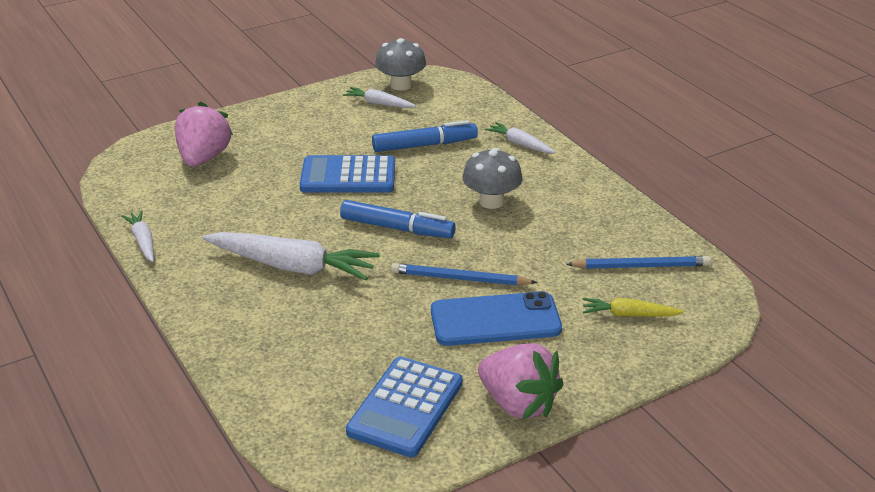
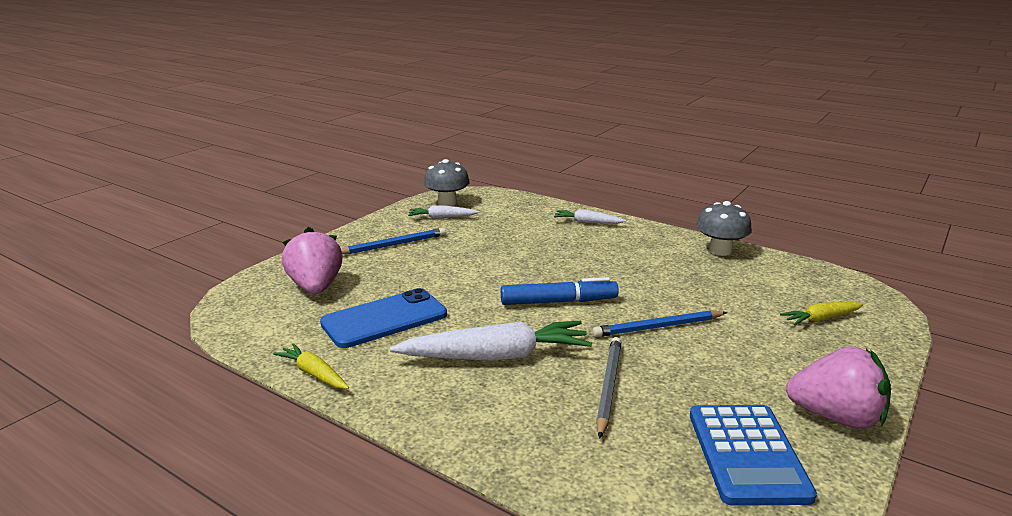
camera: 25 degrees left, 10 degrees down
(143, 241) = (314, 374): white carrot -> yellow carrot
(348, 176) = (471, 272): blue calculator -> none
(356, 320) = (608, 387): none -> grey pencil
(424, 145) = (512, 238): blue marker -> none
(491, 201) = (613, 264): grey mushroom -> grey mushroom (720, 250)
(495, 320) = (727, 352): blue phone -> blue phone (384, 319)
(641, 266) = (781, 282): blue pencil -> blue pencil (393, 245)

